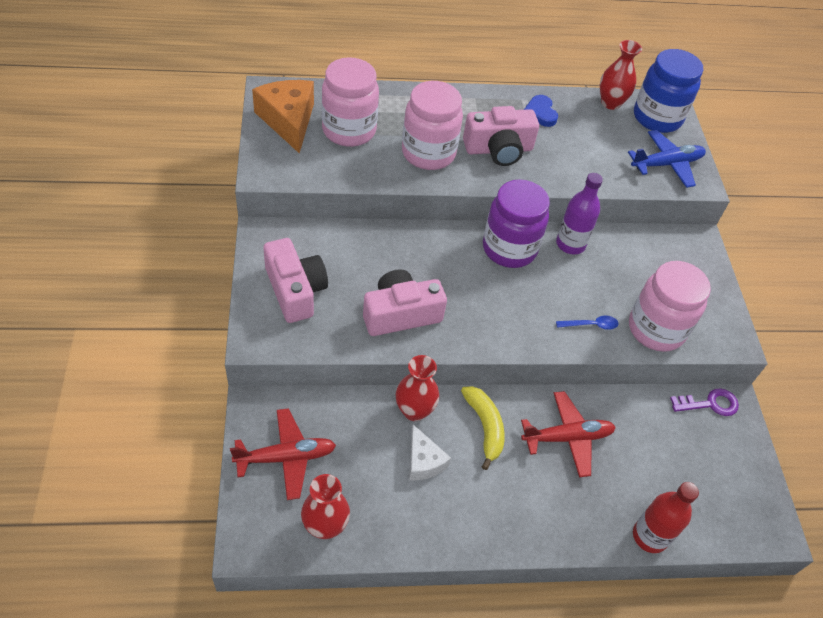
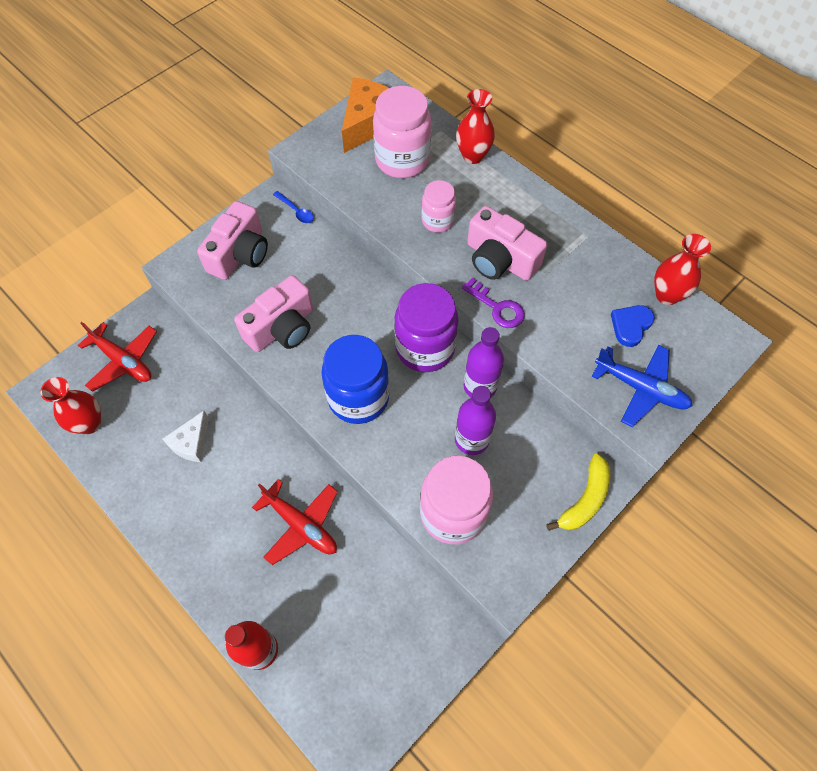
camera: 55 degrees right, 10 degrees up
(400, 314) = (282, 328): pink camera -> pink camera turned 105 degrees clockwise
(414, 410) = (230, 405): red vase -> red vase (473, 156)
(428, 153) = (437, 221): pink jar -> pink jar, size x0.57
(484, 427) = (257, 461): yellow banana -> yellow banana (585, 499)
(540, 113) = (583, 256): blue heart -> blue heart (630, 326)
(591, 325) = (405, 460): blue spoon -> blue spoon (296, 211)
(608, 279) = (471, 440): none -> purple bottle
(657, 118) = (696, 342): blue jar -> blue jar (358, 398)
(709, 404) = (443, 616): purple key -> purple key (497, 307)

